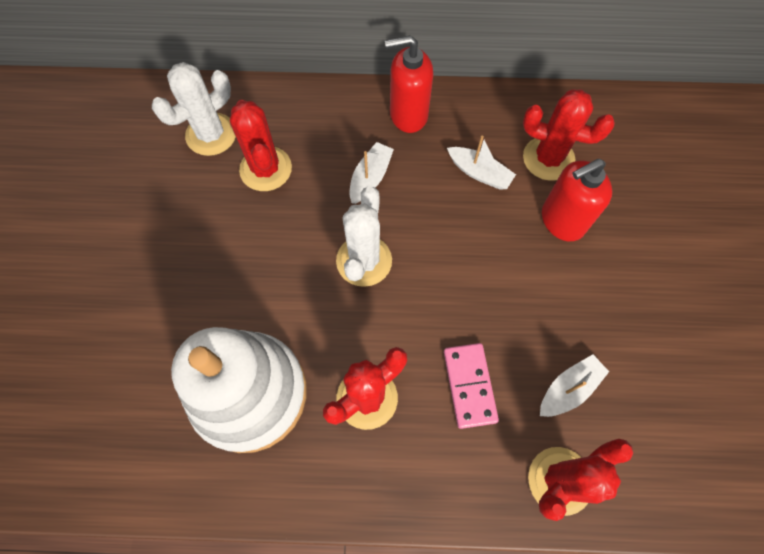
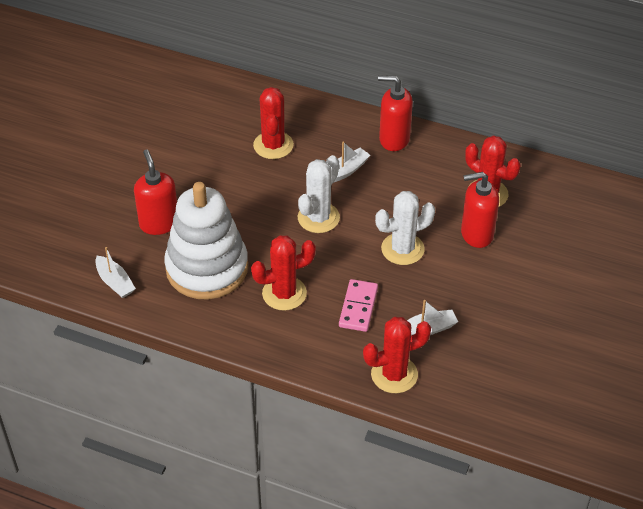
camera: 20 degrees right, 20 degrees down
(159, 341) = (159, 223): none -> red soap dispenser
(211, 134) = (243, 114): white cactus -> white cactus (402, 249)
(479, 173) = (429, 189): white boat -> white boat (115, 282)

